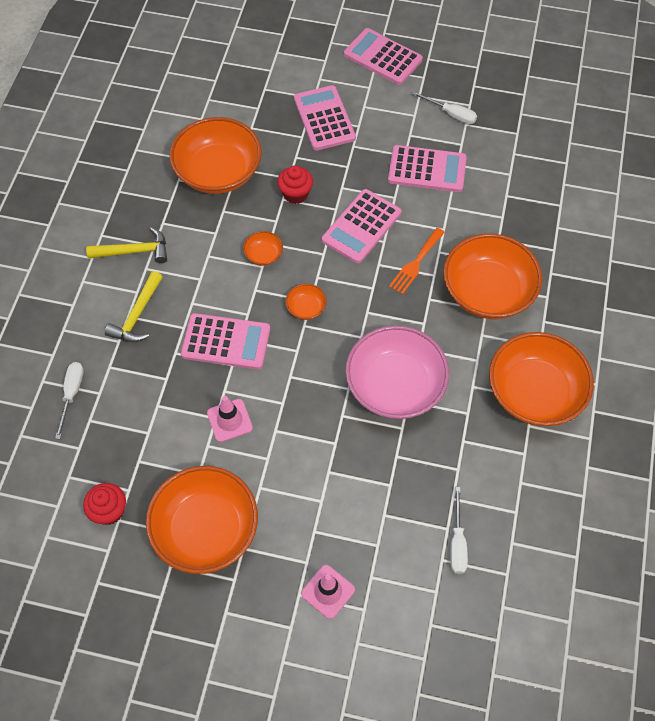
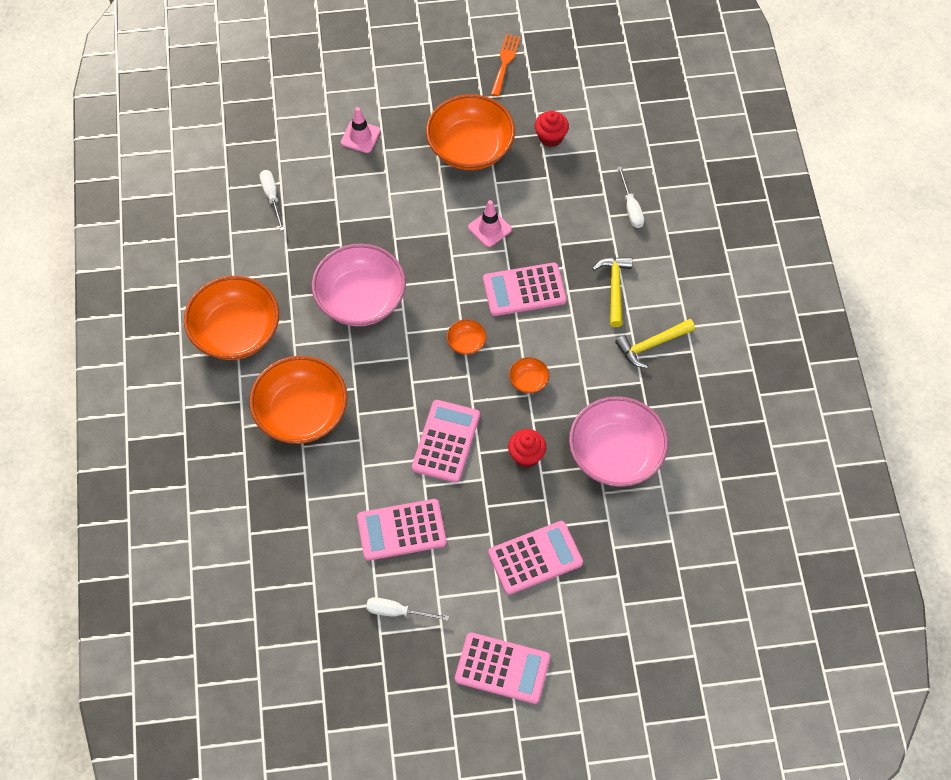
camera: 160 degrees right, 0 degrees up
(218, 172) = (616, 454): orange bowl -> pink bowl
(324, 118) = (535, 558): pink calculator -> pink calculator turned 75 degrees counterclockwise
(416, 263) = (379, 419): orange fork -> orange fork (505, 62)

